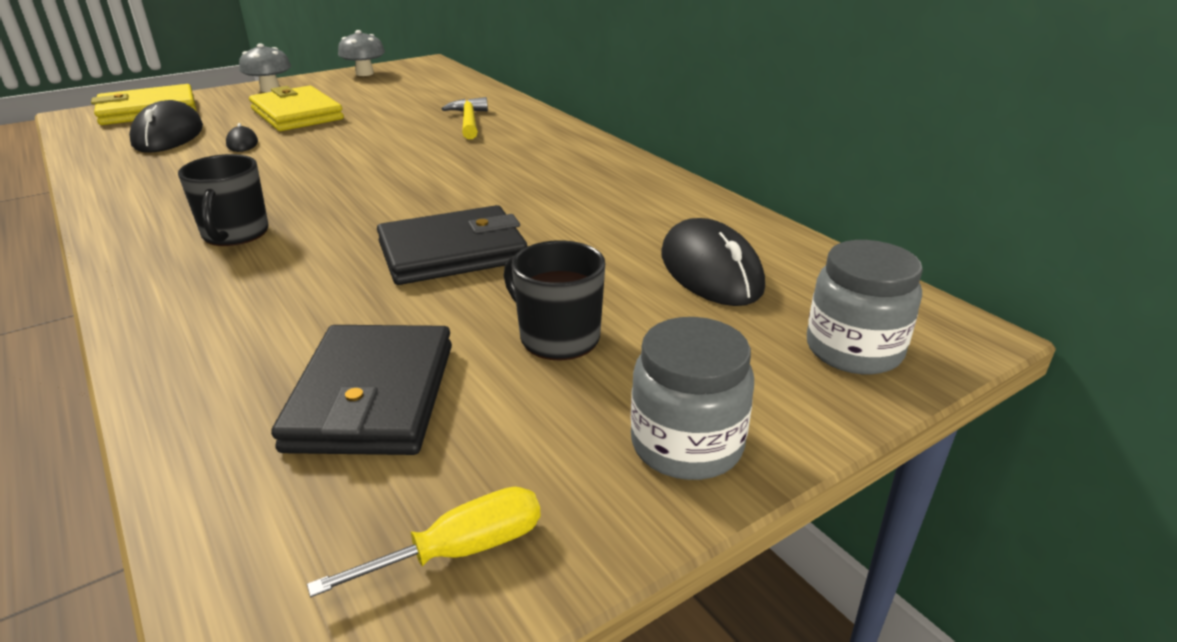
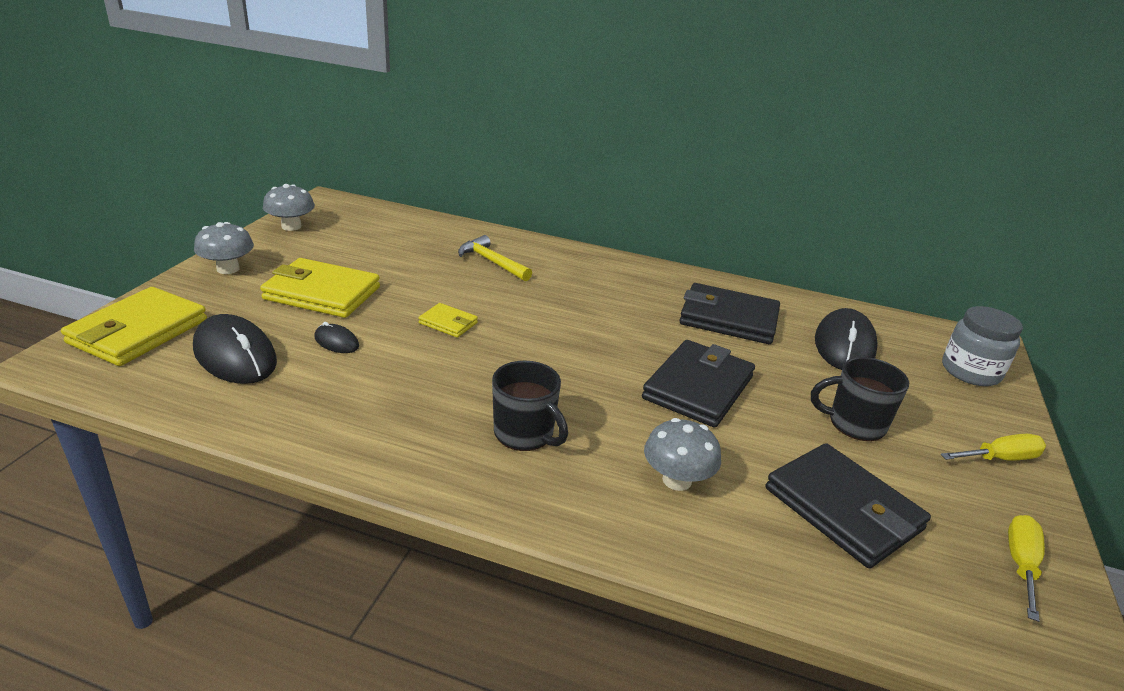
camera: 40 degrees left, 0 degrees up
(275, 308) = (677, 480): none -> grey mushroom
(342, 151) = (448, 323): none -> yellow wallet
(613, 211) = (728, 318): none -> black wallet
(686, 445) = (1000, 458): grey jar -> yellow screwdriver
(711, 270) = (844, 345): black mouse -> black mouse turned 75 degrees clockwise

